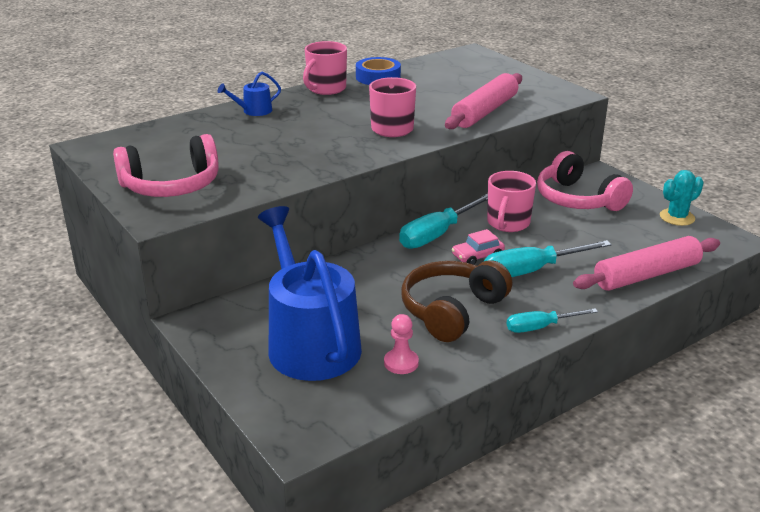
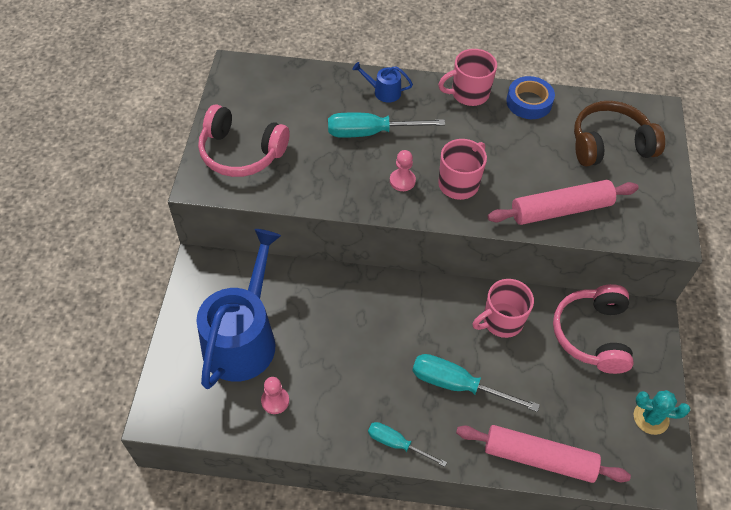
camera: 40 degrees right, 25 degrees up
(345, 144) = (402, 181): none -> pink pawn
(437, 234) = (435, 294): turquoise screwdriver -> turquoise screwdriver (370, 132)
(452, 310) = (358, 380): brown headphones -> brown headphones (609, 144)
(477, 256) = (437, 340): pink car -> none

